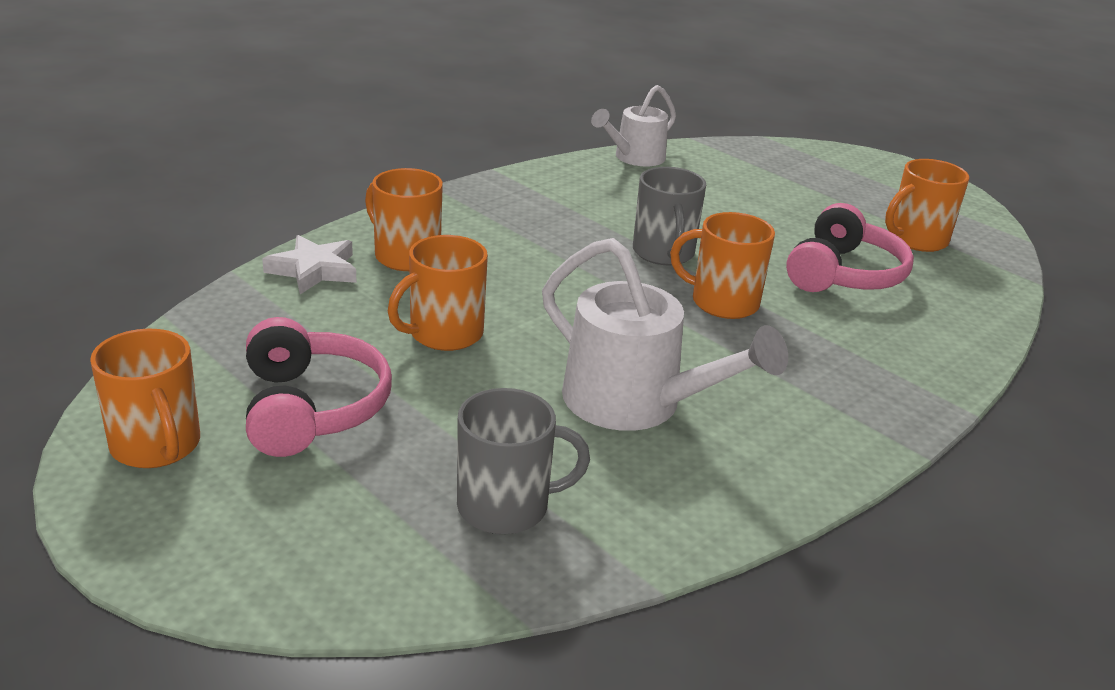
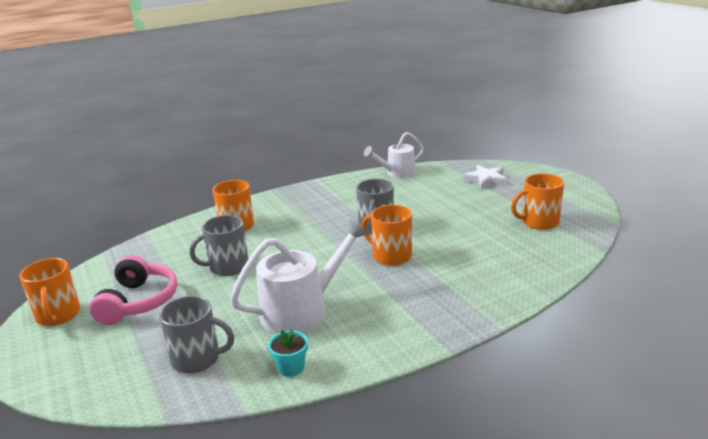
camera: 20 degrees right, 5 degrees down
(314, 270) = (186, 232): white star -> white star (486, 180)
(444, 334) = (227, 267): orange mug -> grey mug
(636, 404) = (302, 310): white watering can -> white watering can turned 90 degrees counterclockwise
(686, 506) = (291, 368): none -> turquoise flower pot
(843, 274) = (476, 242): pink headphones -> none

